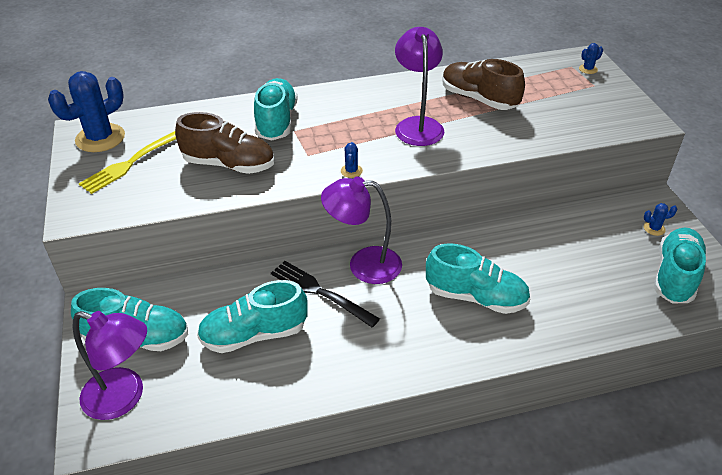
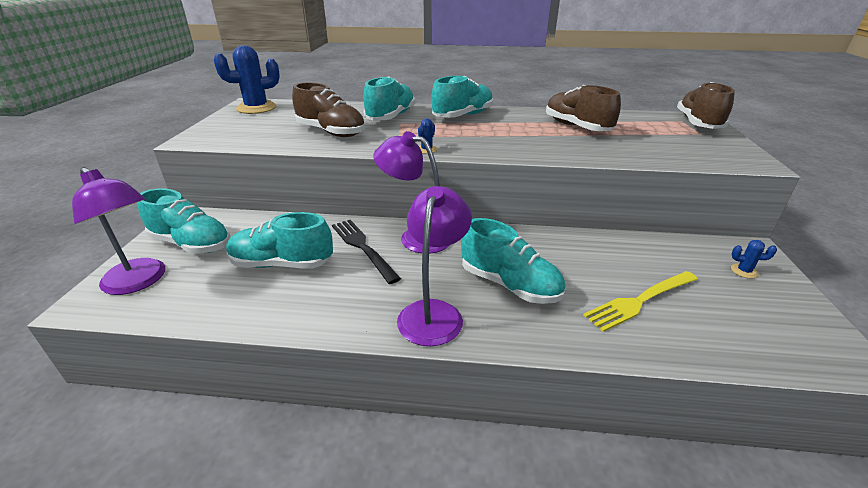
camera: 20 degrees right, 10 degrees down
(131, 163) = (262, 121): yellow fork -> yellow fork (639, 301)
(417, 125) = (508, 133): purple lamp -> purple lamp (433, 312)
(588, 69) = (698, 124): blue cactus -> brown shoe
(675, 276) = (761, 320): turquoise shoe -> turquoise shoe (463, 116)

